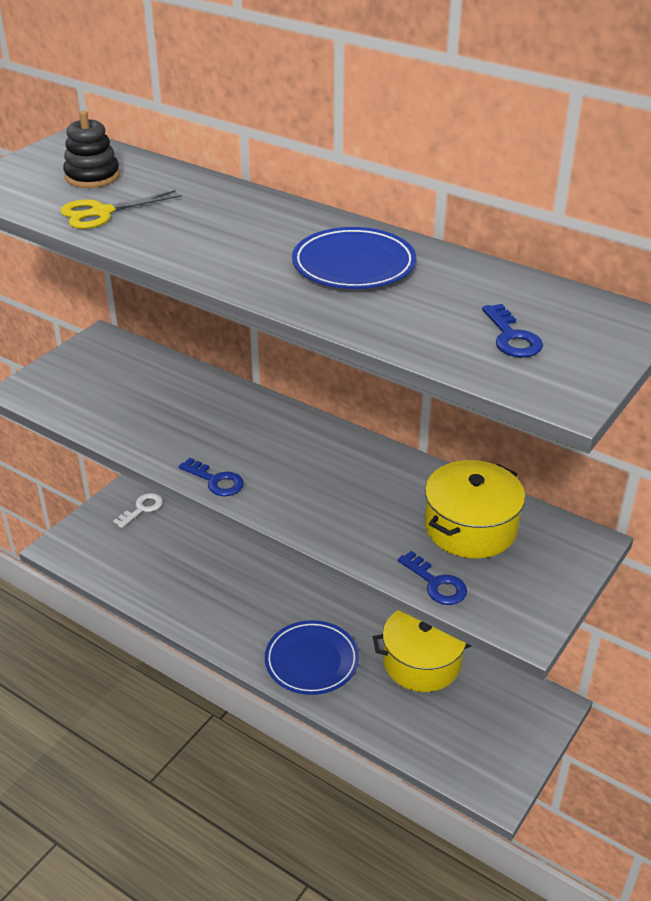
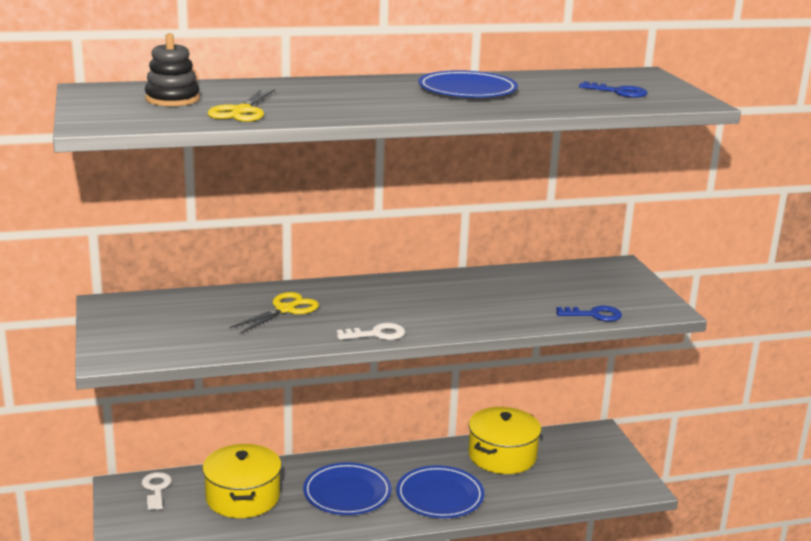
camera: 50 degrees left, 15 degrees down
(199, 413) = (285, 309): none -> yellow scissors
(216, 481) = (377, 334): blue key -> white key
(251, 605) = (347, 493): none -> blue plate
(471, 527) = (559, 285): yellow pot -> yellow pot (243, 497)

